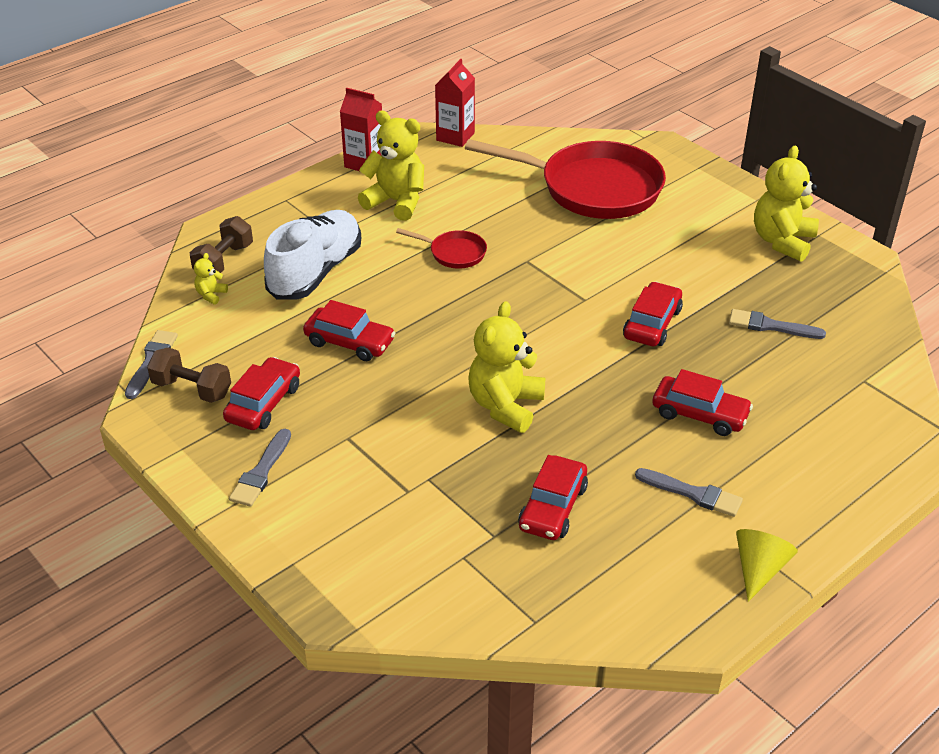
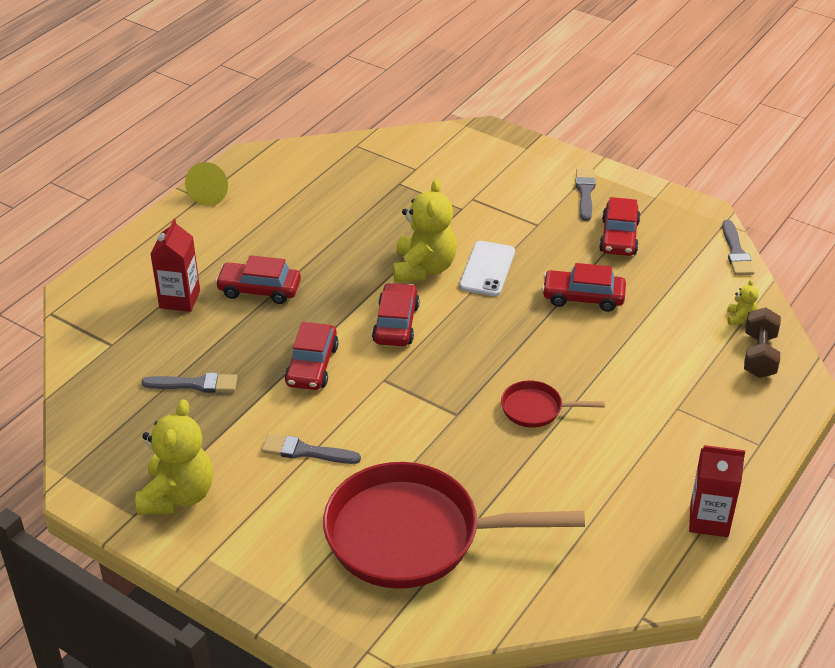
camera: 165 degrees right, 0 degrees up
(192, 389) = (684, 237): brown dumbbell -> none
(315, 272) = (661, 360): white shoe -> none
(396, 202) = (634, 466): yellow teddy bear -> none
(434, 392) = (487, 269): none -> white phone
(455, 136) = (622, 595): red carton -> red carton (180, 299)
(553, 507) = (363, 206): red car -> red car (396, 323)
(693, 493) = (260, 231): grey brush -> grey brush (305, 451)

